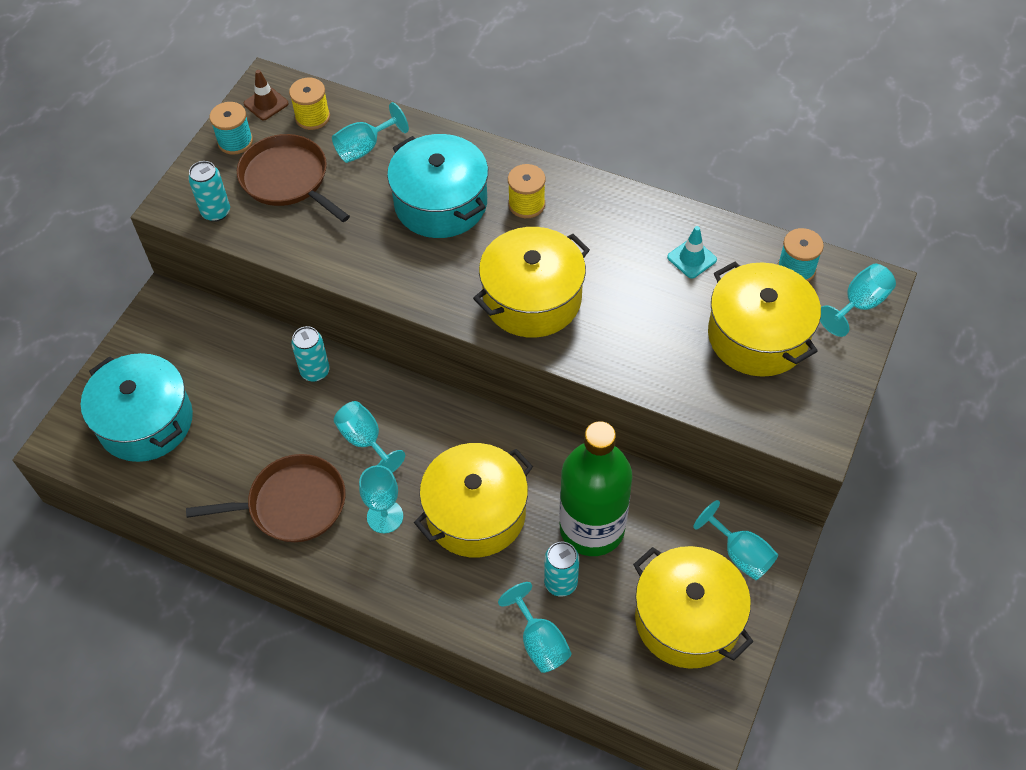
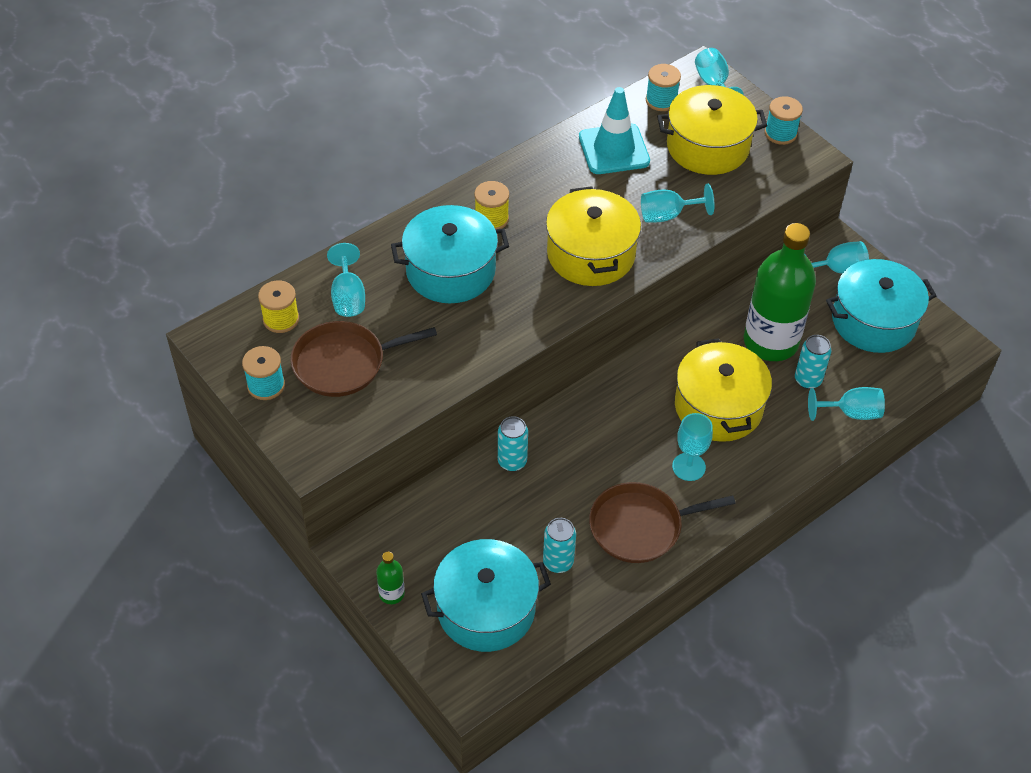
camera: 65 degrees left, 5 degrees down
(132, 347) = (391, 594): none -> green bottle
(216, 212) = (344, 428): turquoise can -> turquoise can (558, 562)
(266, 104) = (235, 347): brown traffic cone -> none
(292, 504) = (640, 526): brown pan -> brown pan turned 120 degrees counterclockwise
(365, 441) = (606, 452): turquoise goblet -> turquoise goblet (668, 215)
(687, 619) = (873, 321): yellow pot -> turquoise pot
(691, 258) = (614, 149): turquoise traffic cone -> turquoise traffic cone, size x1.88
(831, 394) = (780, 133): none -> turquoise spool

